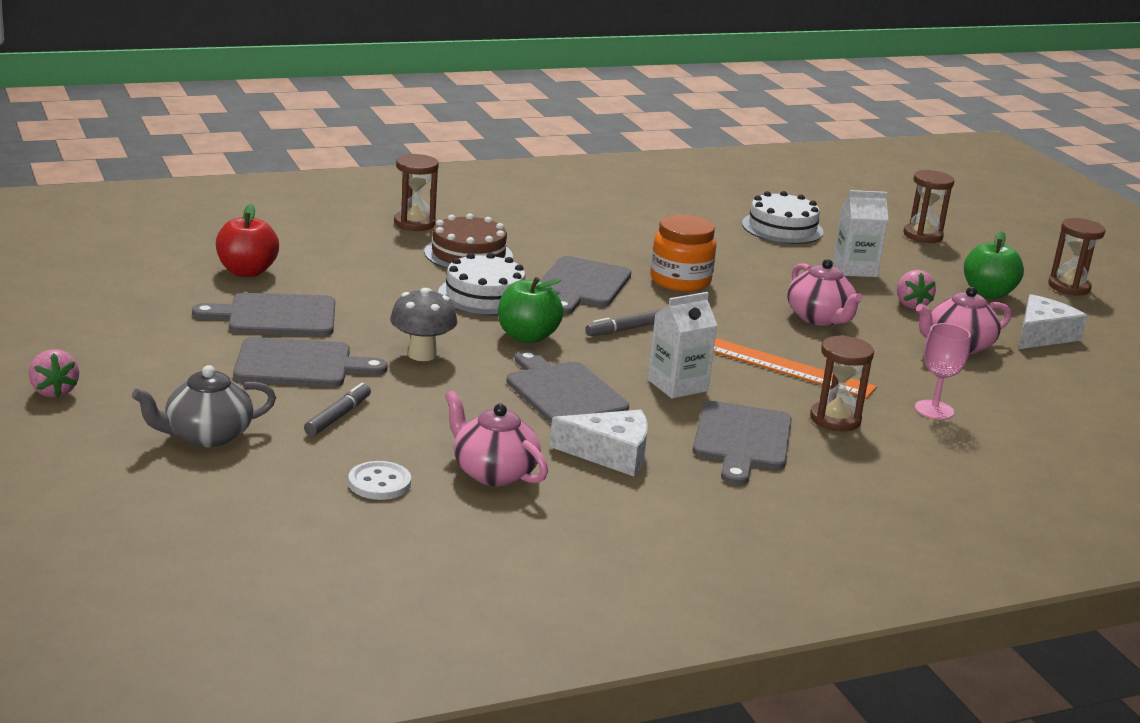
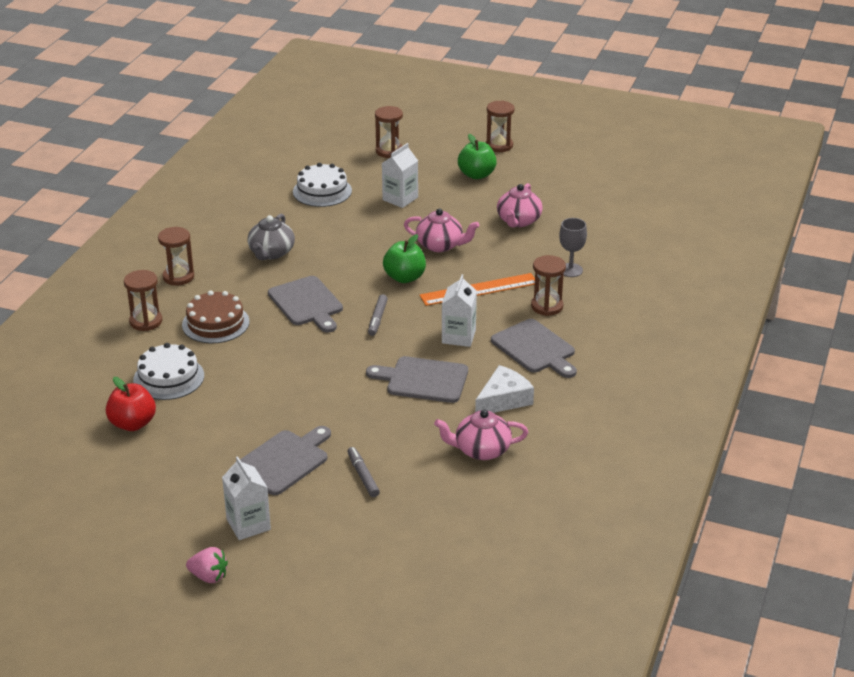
camera: 45 degrees left, 10 degrees up
(166, 382) = (248, 524): none -> white carton
(207, 436) = (332, 537): grey teapot -> grey teapot (271, 253)
(276, 316) = (210, 440): grey cutting board -> none
(379, 483) = (451, 496): white button -> none
(422, 354) = (324, 408): grey mushroom -> none
(484, 295) = (277, 346): white cake -> white cake (168, 378)
(510, 213) = (178, 277): none -> brown hourglass
(527, 337) = (346, 358): green apple -> green apple (404, 277)
(680, 281) = (343, 266): orange jar -> none
(911, 304) = (460, 207): pink strawberry -> none
(934, 410) = (570, 270): pink goblet -> grey goblet
(1042, 335) = (537, 188): white cheese -> none

